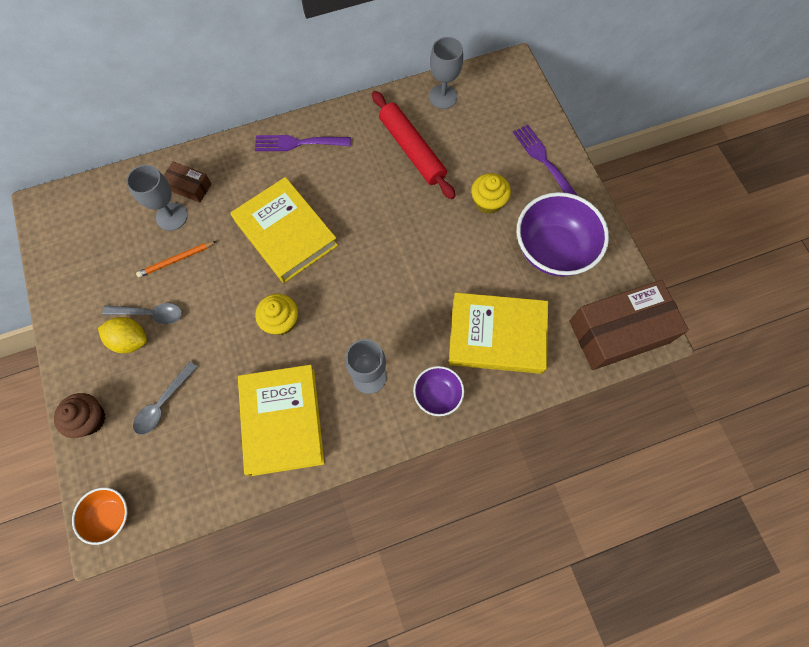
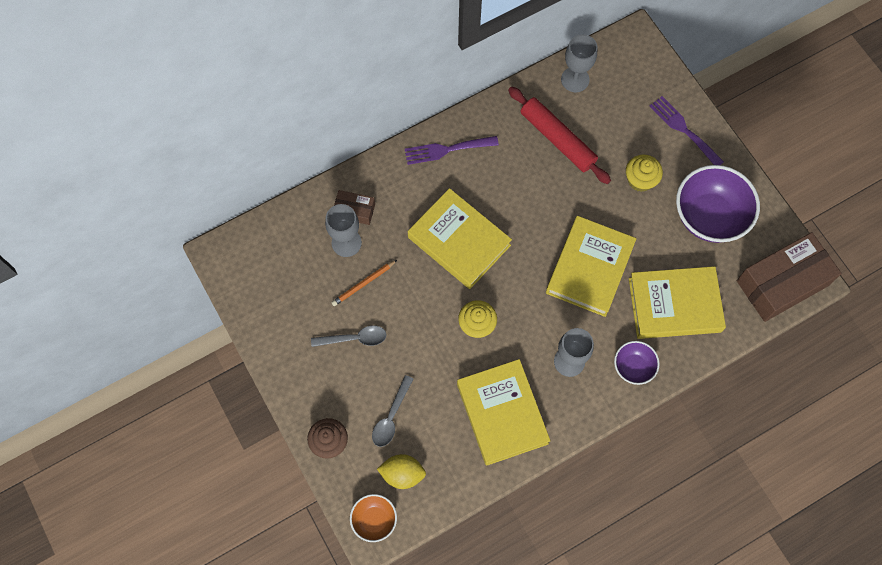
camera: 10 degrees left, 0 degrees up
(130, 340) = (343, 365): yellow lemon -> yellow lemon (402, 474)
(414, 282) = (589, 268): none -> yellow book

